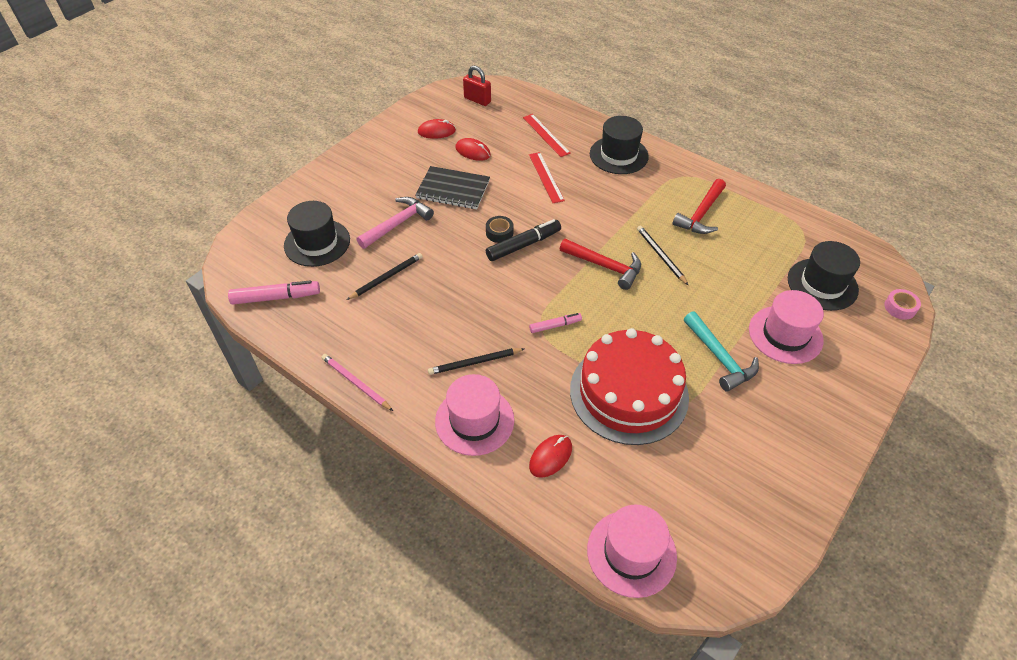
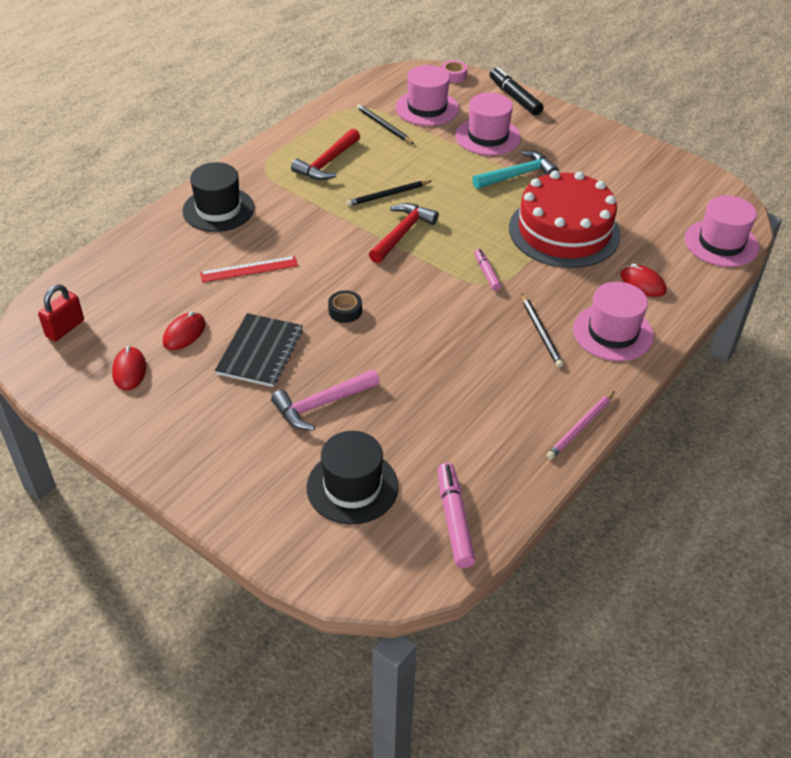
camera: 90 degrees left, 5 degrees down
(386, 277) = (418, 410): black pencil -> black pencil (384, 126)
(397, 224) = (322, 404): pink hammer -> pink hammer turned 75 degrees counterclockwise
(523, 245) = (367, 292): black marker -> black marker (515, 97)
(546, 135) = (164, 266): red ruler -> none
(701, 214) = (327, 163): red hammer -> red hammer turned 90 degrees clockwise
(822, 284) = (427, 108): black hat -> pink hat

